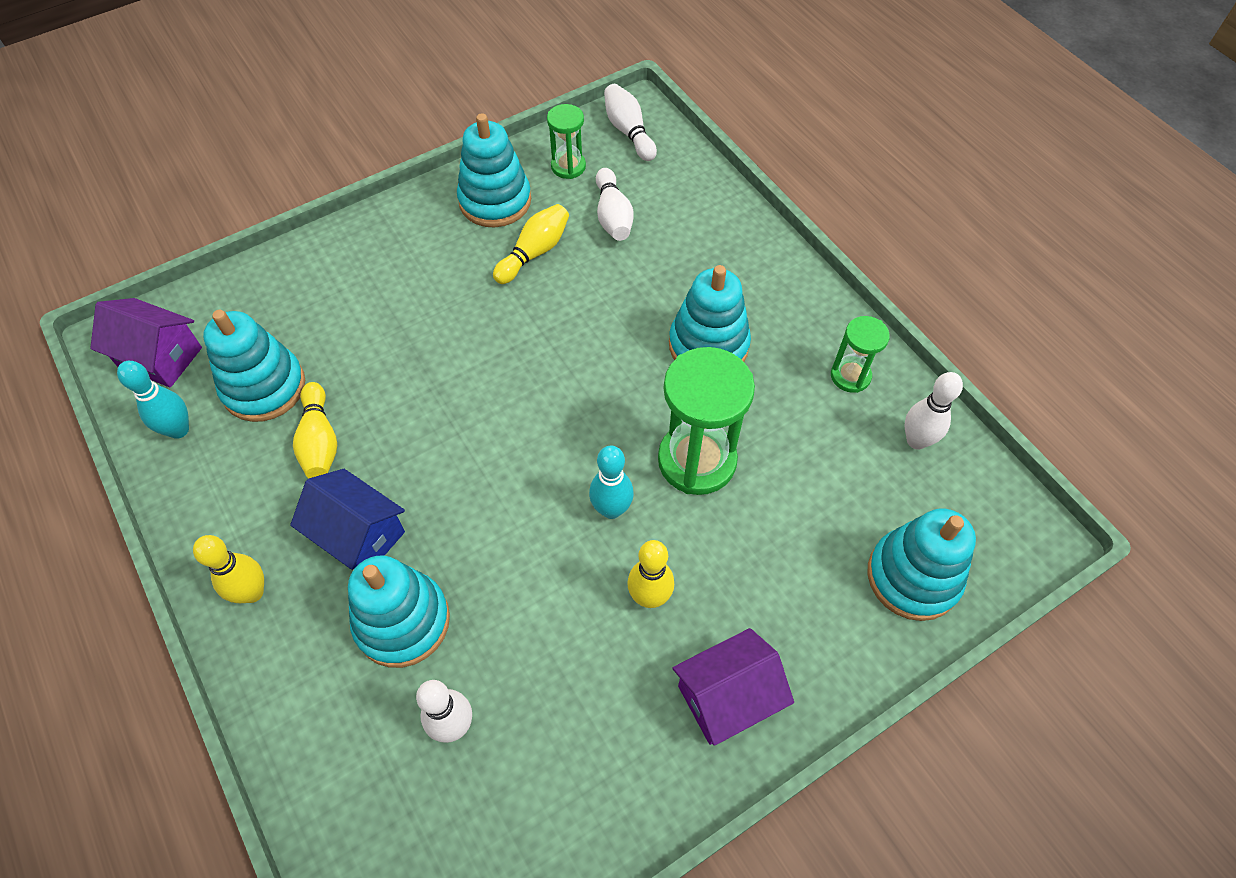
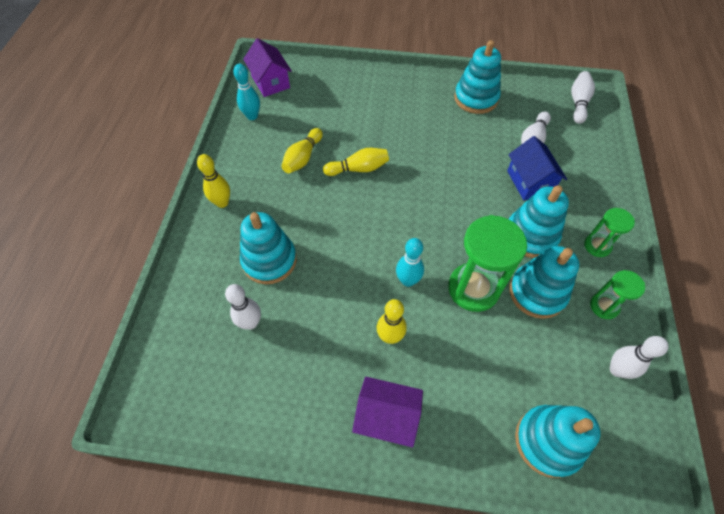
camera: 40 degrees right, 0 degrees up
(264, 387) = (300, 120): turquoise stacking toy -> turquoise stacking toy (537, 292)
(359, 535) = (284, 209): blue house -> blue house (529, 182)
(534, 252) = (475, 134): yellow bowling pin -> yellow bowling pin (358, 169)
(568, 166) = (529, 102): green hourglass -> green hourglass (597, 246)

